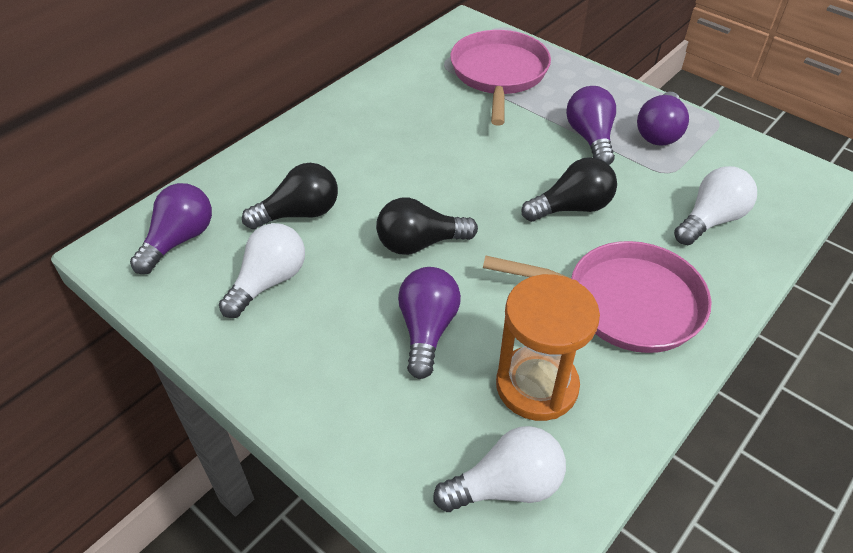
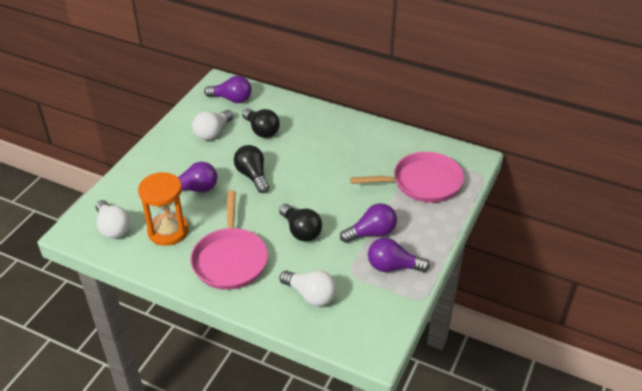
camera: 75 degrees right, 5 degrees down
(269, 281) = (213, 132): white light bulb -> white light bulb turned 105 degrees clockwise

